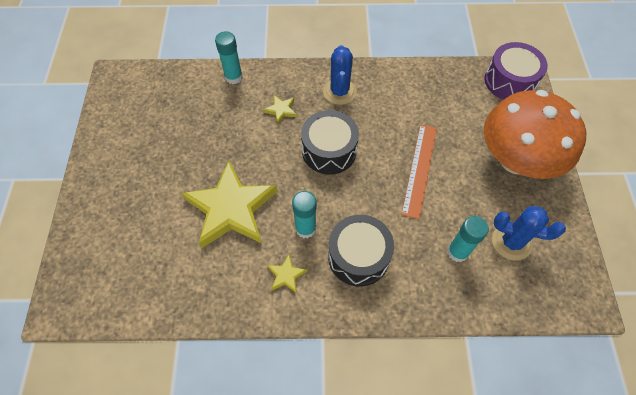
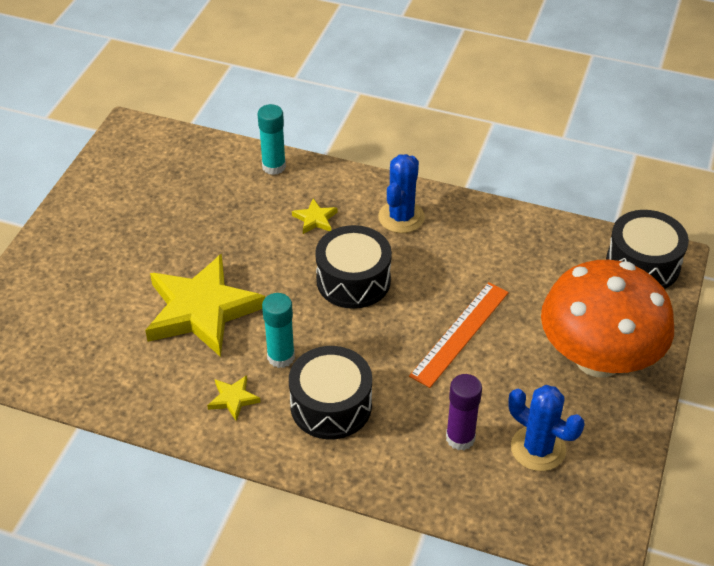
camera: 20 degrees right, 15 degrees down
(457, 252) = (460, 438): turquoise glue stick -> purple glue stick
(509, 81) = (642, 264): purple drum -> black drum

